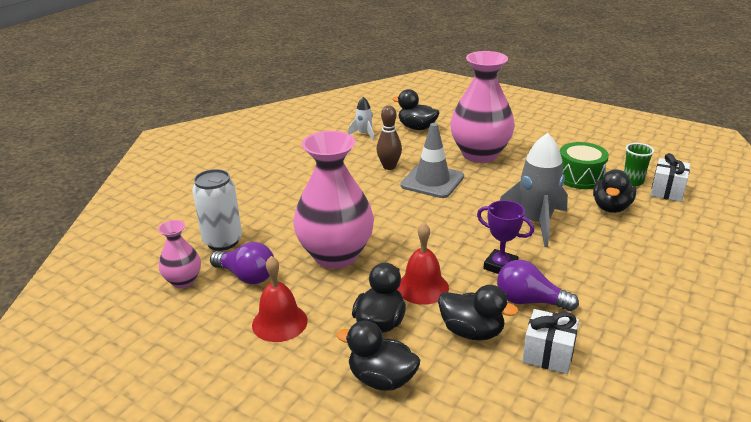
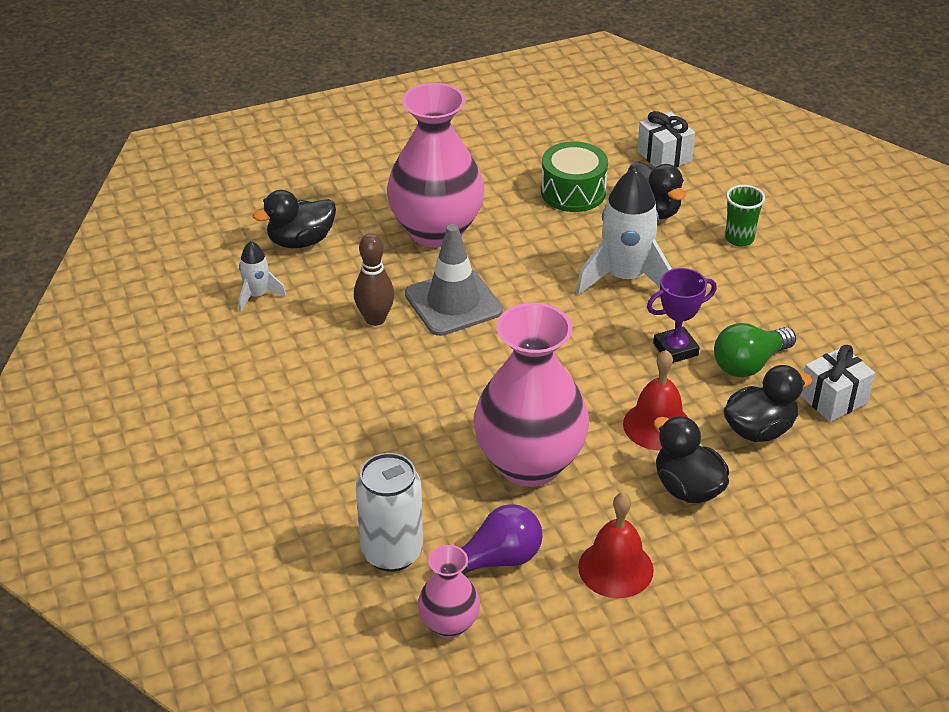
camera: 55 degrees left, 10 degrees up
(381, 379) = (774, 530): black duck -> none
(529, 301) = (749, 364): purple light bulb -> green light bulb
(536, 223) = (625, 278): grey rocket -> white rocket
(632, 182) = (622, 165): green cup -> green cup (739, 238)

